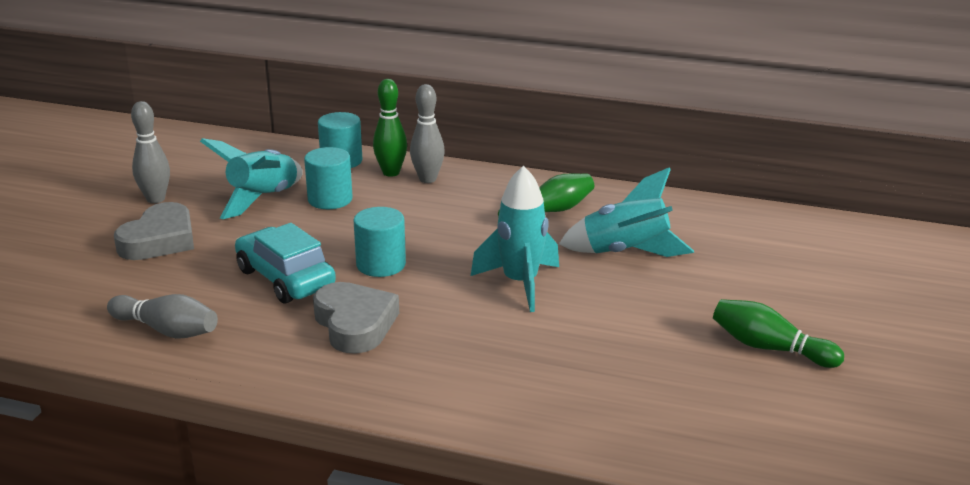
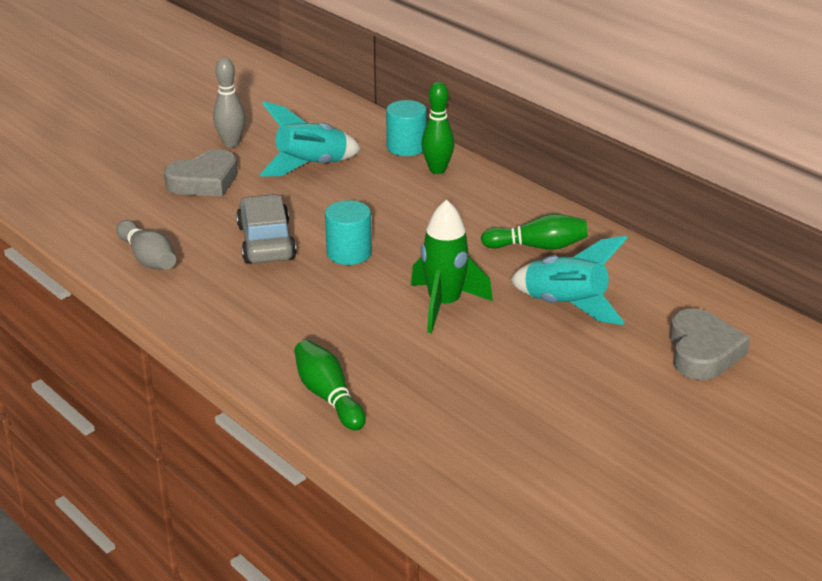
camera: 30 degrees right, 5 degrees up
(285, 278) = (266, 242): turquoise car -> grey car
(330, 199) = (363, 182): turquoise cylinder -> none
(355, 324) = (282, 297): grey heart -> grey heart (702, 352)
(427, 179) = (462, 185): grey bowling pin -> none
(520, 283) = (444, 305): turquoise rocket -> green rocket
(769, 348) = (598, 432): green bowling pin -> green bowling pin (328, 396)

